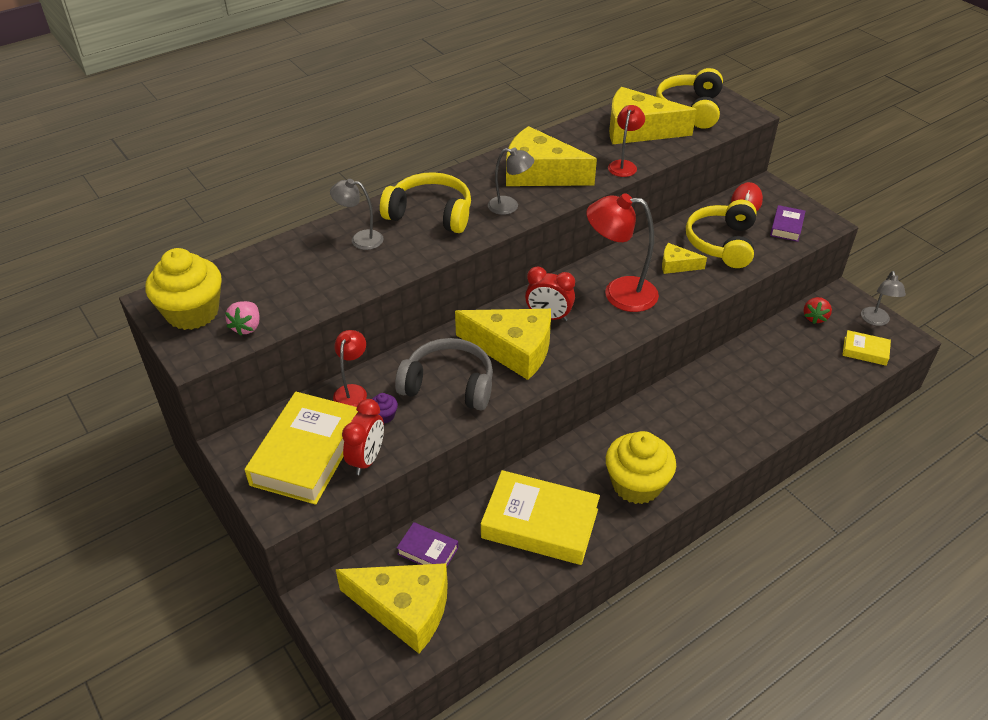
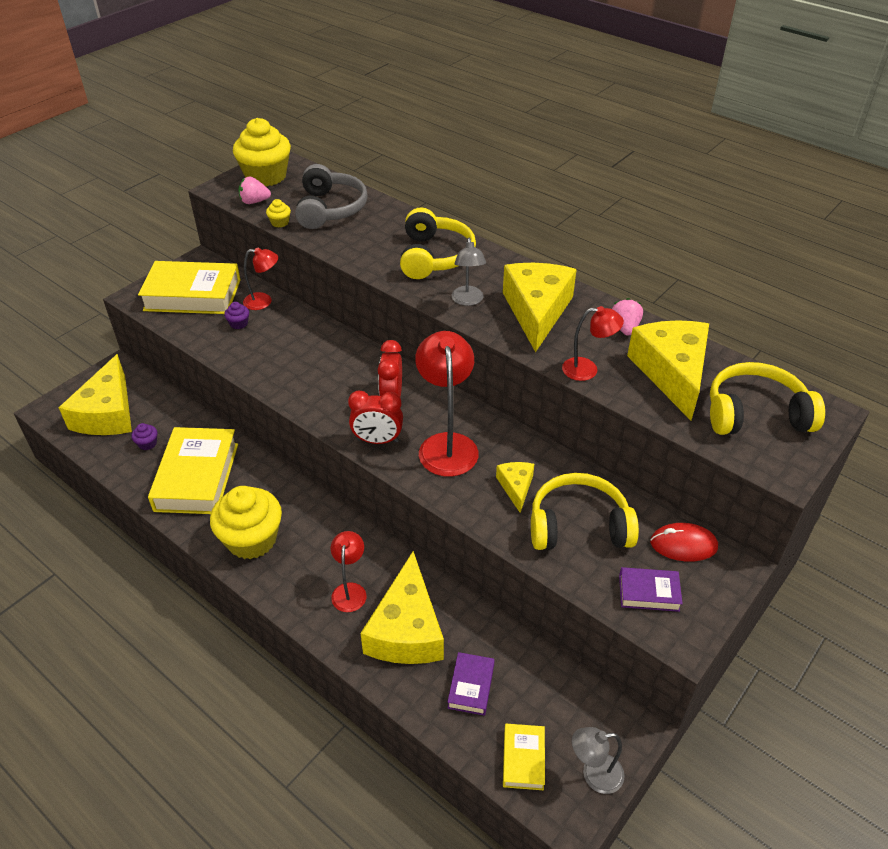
camera: 75 degrees right, 0 degrees up
(306, 310) = (280, 222): none -> yellow cupcake
(360, 239) = (381, 227): grey lamp -> none
(367, 459) = (190, 325): red clock -> red clock (377, 440)
(428, 551) = (163, 414): purple book -> purple book (471, 686)
(449, 385) = (282, 351): grey headphones -> grey headphones (330, 209)
(473, 568) = (147, 443): none -> purple cupcake
(513, 349) = (337, 382): yellow cheese -> yellow cheese (406, 629)
(578, 137) = (624, 328): none -> pink strawberry
(707, 421) = (350, 590): none -> red lamp
(814, 317) = (569, 694): red strawberry -> none

